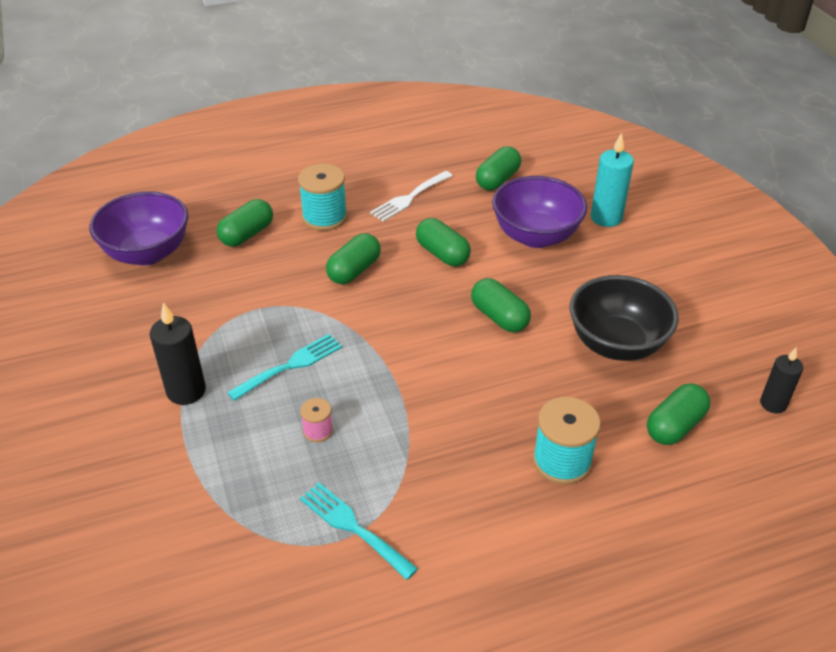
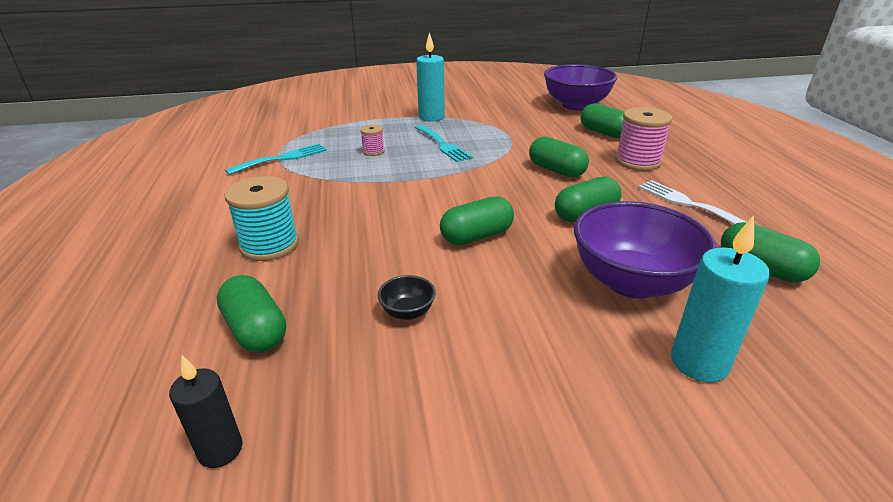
camera: 100 degrees right, 10 degrees down
(186, 391) = (431, 117): black candle -> turquoise candle
(324, 217) = (637, 161): turquoise spool -> pink spool
(616, 344) = (408, 312): black bowl -> black bowl, size x0.41

